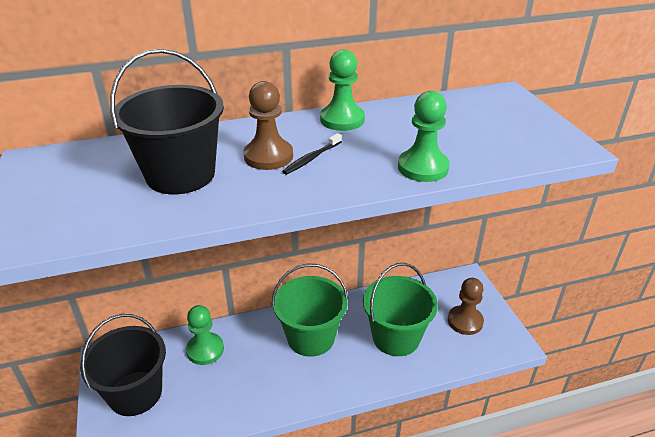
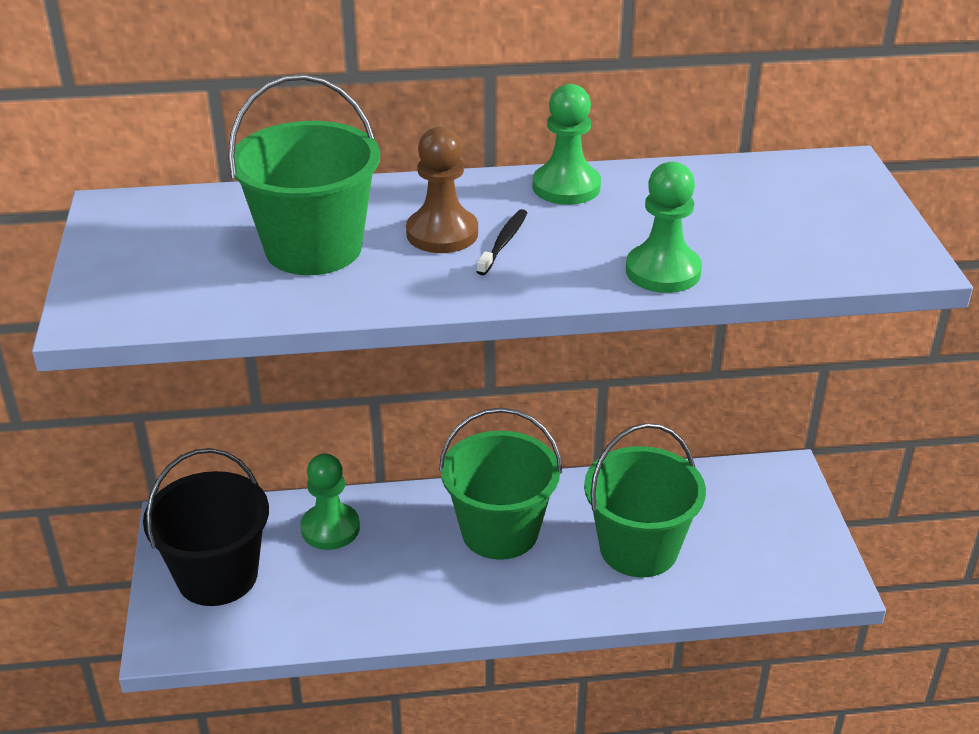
camera: 10 degrees right, 0 degrees up
(180, 175) = (313, 248): black bucket -> green bucket
(311, 158) = (503, 242): black toothbrush -> black toothbrush turned 150 degrees clockwise
(465, 321) = (761, 539): brown pawn -> none

